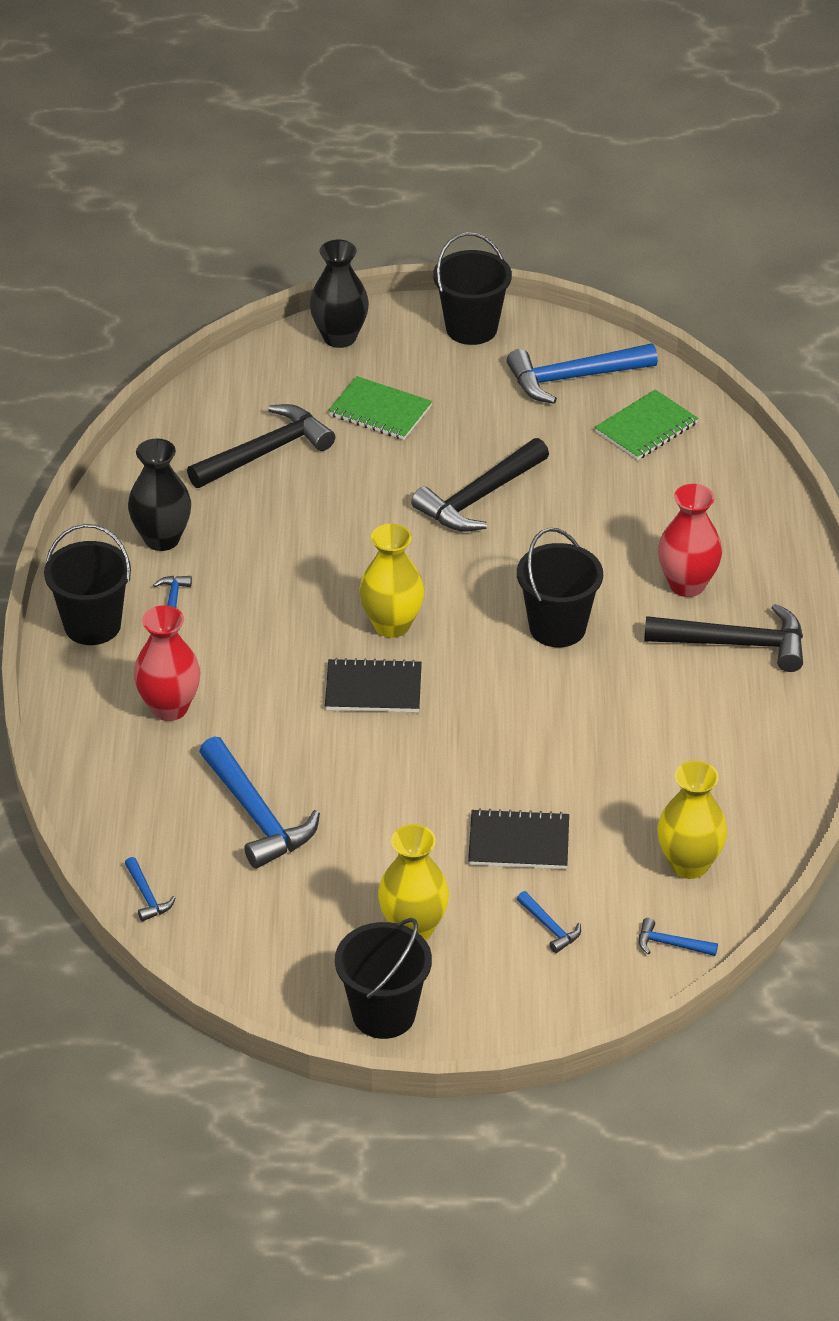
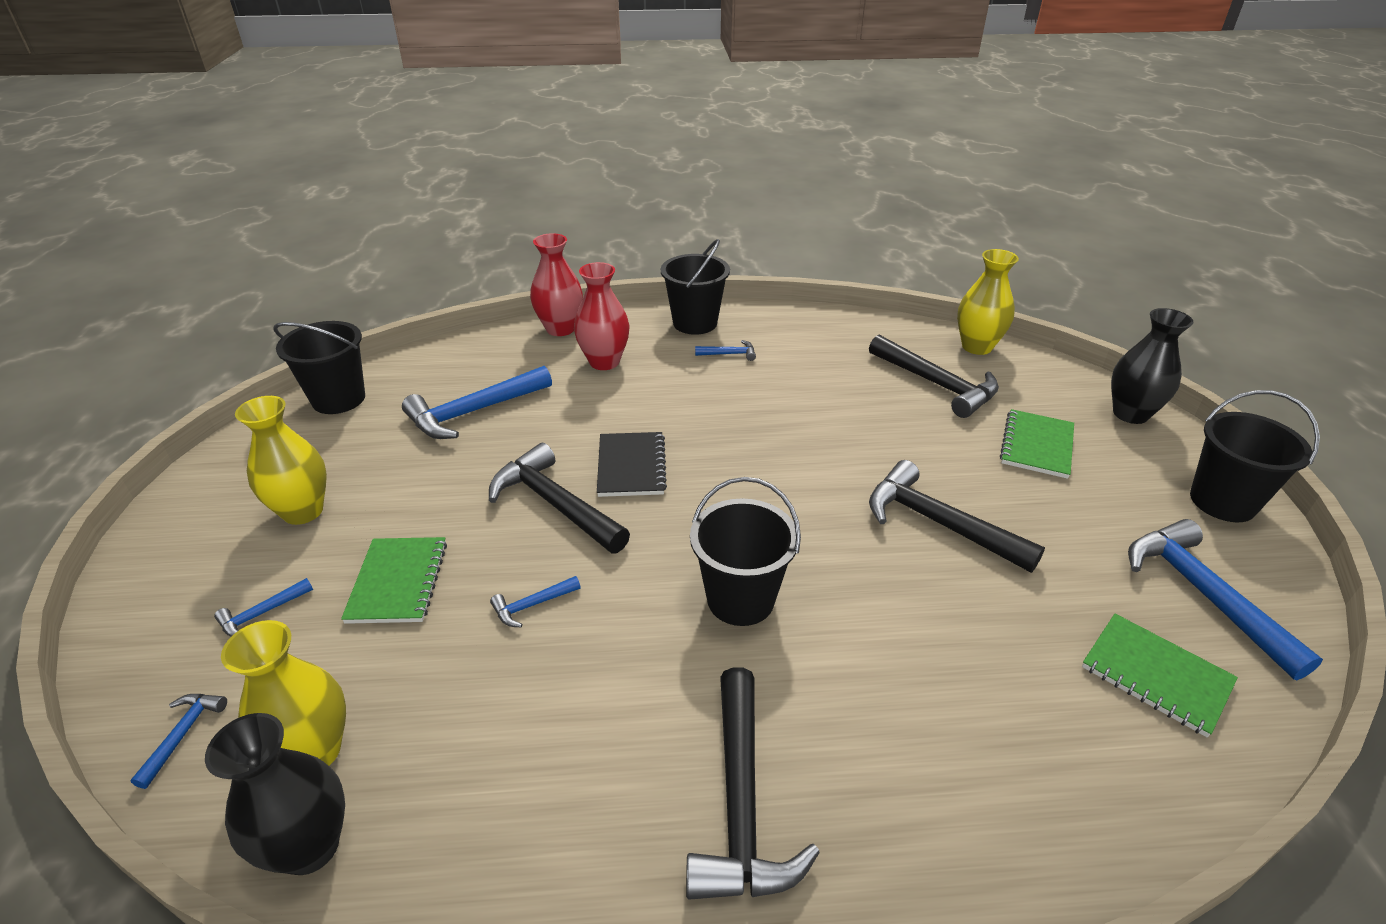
camera: 85 degrees right, 5 degrees down
(147, 896) = (397, 368): blue hammer -> blue hammer (532, 605)
(162, 539) = (802, 344): black vase -> black vase (310, 846)
(384, 1014) = (203, 499): black bucket -> black bucket (338, 399)
(392, 625) = (722, 472): yellow vase -> yellow vase (976, 347)
(425, 742) = (555, 504): none -> black hammer
(518, 842) = (398, 582): black notebook -> green notebook
(687, 585) = (851, 735): red vase -> red vase (560, 329)

